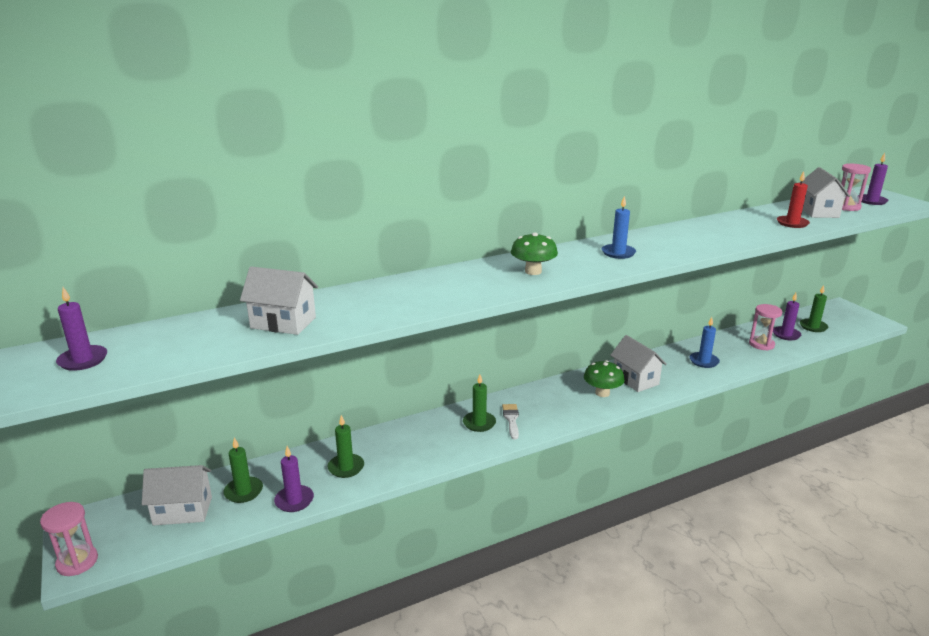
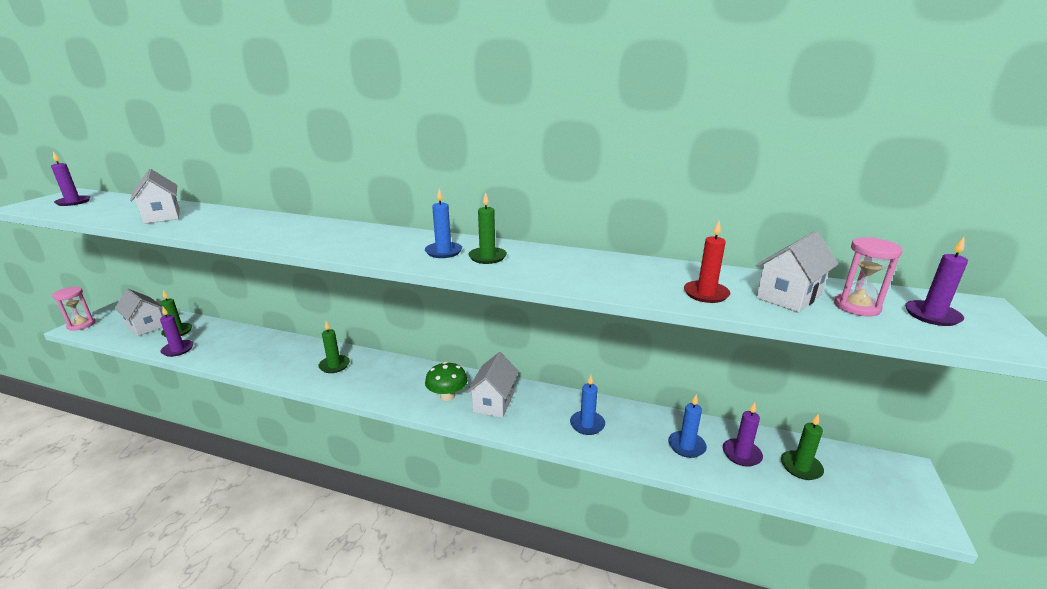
camera: 45 degrees right, 0 degrees up
(346, 467) = (229, 347): green candle -> green candle (487, 257)
(511, 419) = (354, 375): white brush -> none
(533, 271) = (347, 240): green mushroom -> none
(761, 344) = (686, 446): pink hourglass -> blue candle

